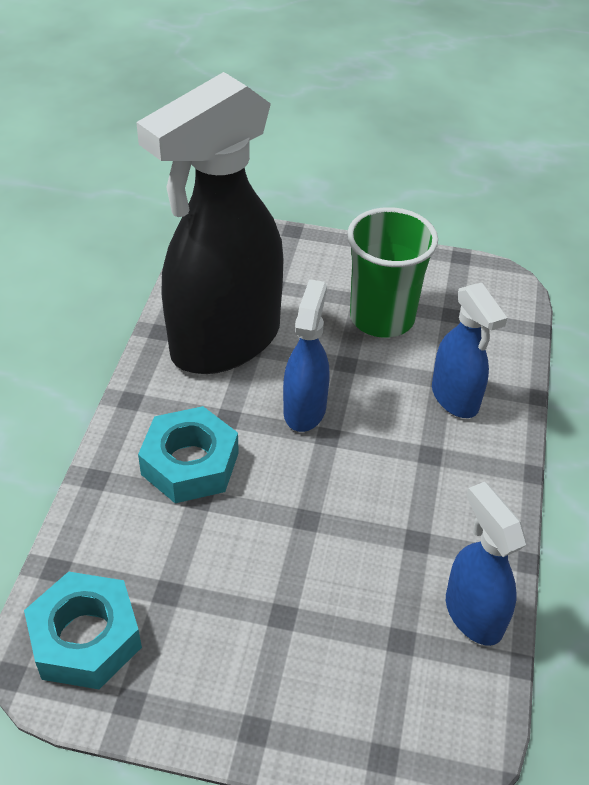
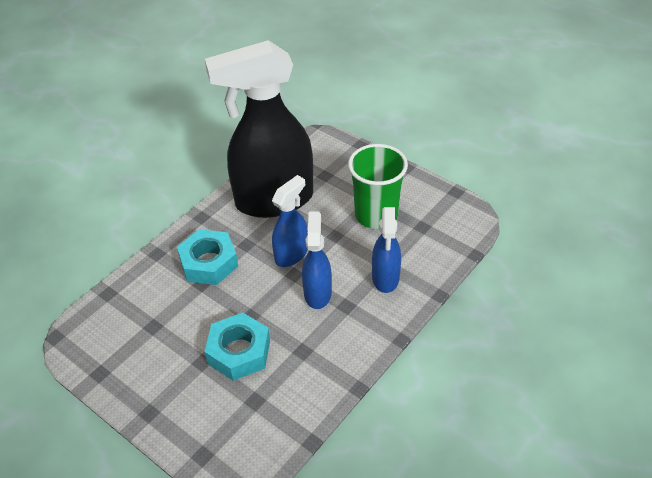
camera: 30 degrees right, 0 degrees up
(85, 638) = (99, 333): turquoise nut -> turquoise nut (239, 352)
(473, 614) = (304, 403): blue spray bottle -> blue spray bottle (317, 293)

